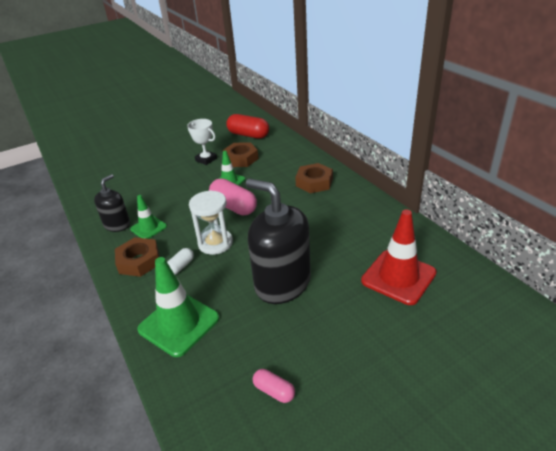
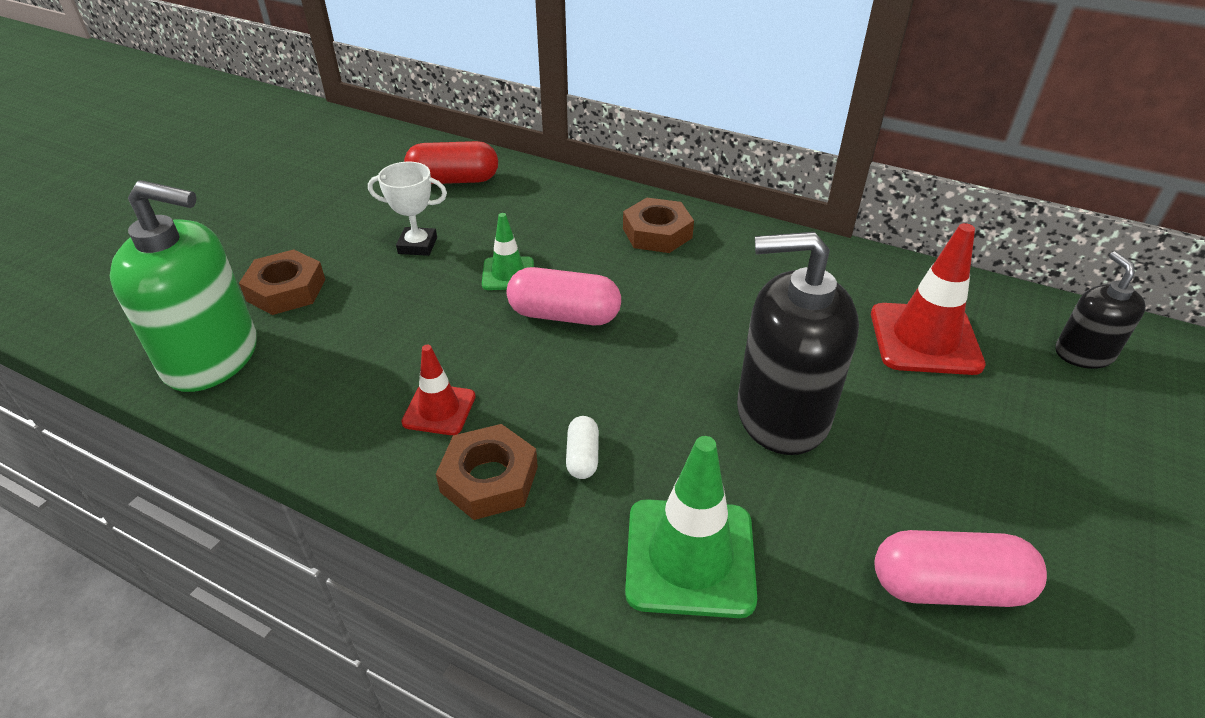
camera: 35 degrees left, 5 degrees up
(96, 182) = (212, 357): none -> green soap dispenser
(117, 225) = (363, 428): black soap dispenser -> black soap dispenser (1083, 354)
(148, 228) = (439, 409): green traffic cone -> red traffic cone
(215, 243) = (601, 390): white hourglass -> none
(241, 159) = (485, 226): brown nut -> brown nut (286, 290)
(274, 391) = (948, 587): pink capsule -> pink capsule, size x1.91

